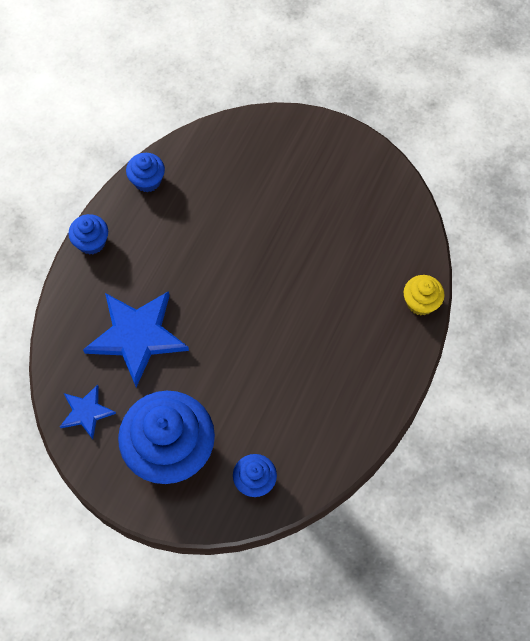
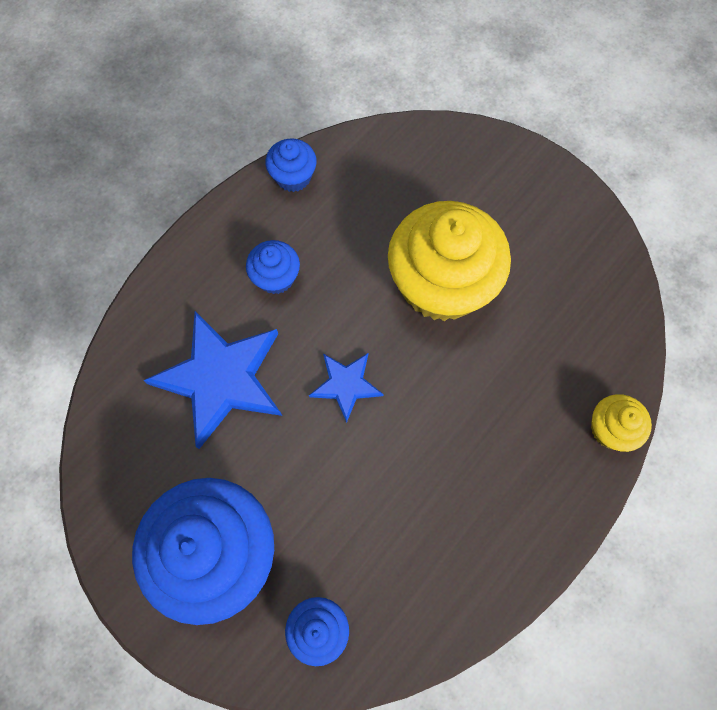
camera: 15 degrees right, 5 degrees up
(86, 412) = (125, 466): blue star -> blue star (346, 385)
(91, 242) = (201, 239): blue cupcake -> blue cupcake (276, 277)
(278, 232) = (441, 284): none -> yellow cupcake

